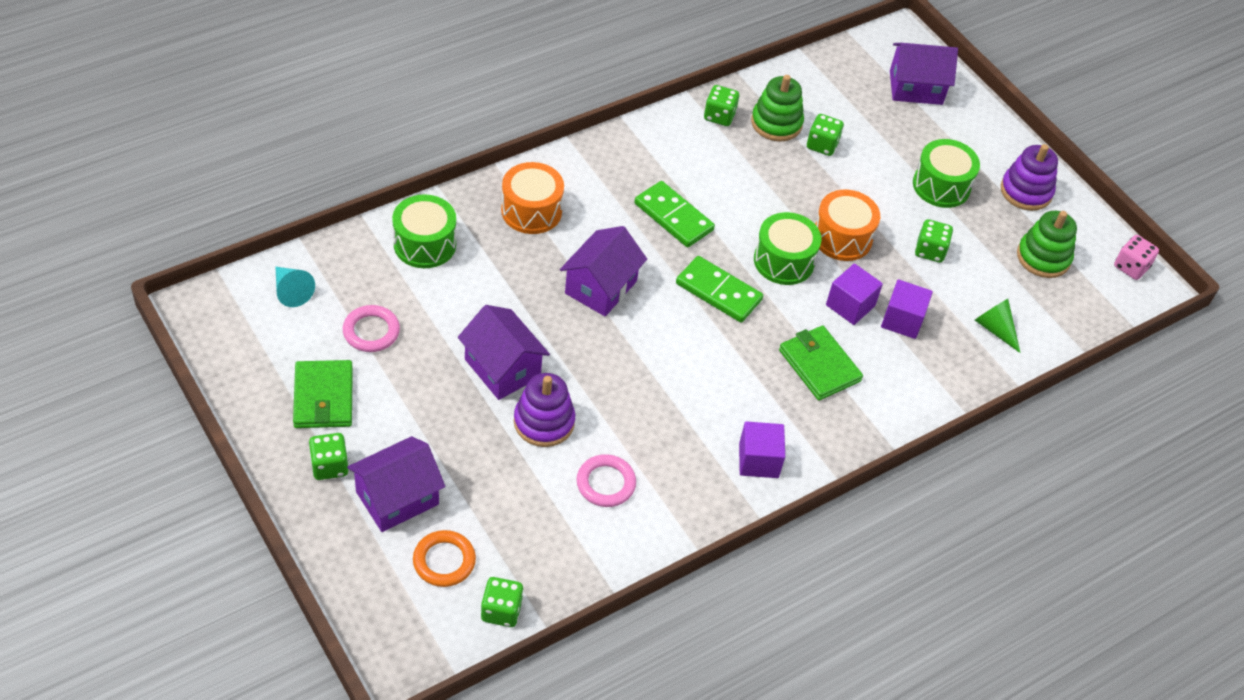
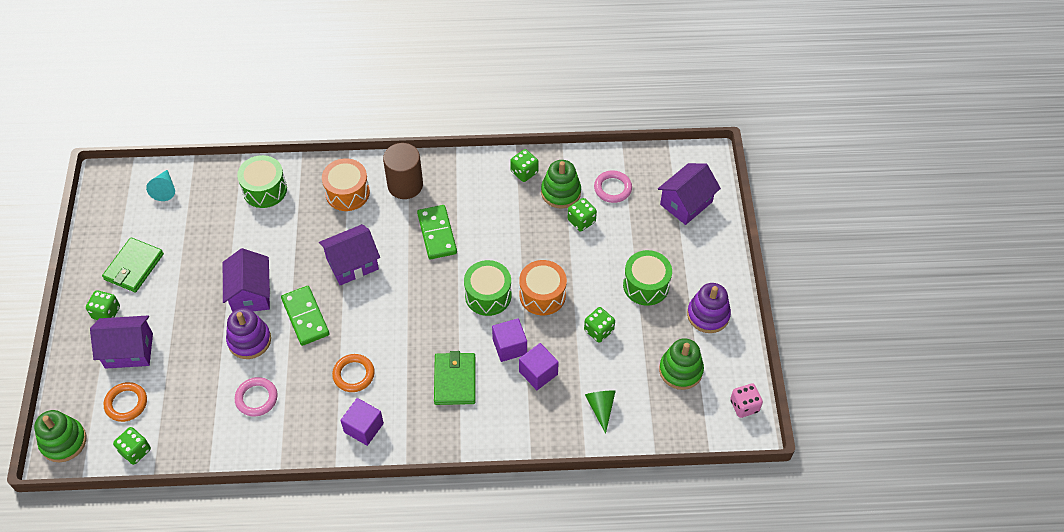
camera: 35 degrees right, 5 degrees up
(371, 331) = (191, 235): pink ring -> pink ring (612, 188)
(396, 643) = (63, 441): none -> green stacking toy
(594, 178) = (405, 185): none -> brown cylinder
(700, 408) = (353, 374): none -> orange ring
(718, 292) = (427, 299): green domino -> green domino (305, 317)
(916, 88) = (686, 203): purple house -> purple house turned 75 degrees counterclockwise

